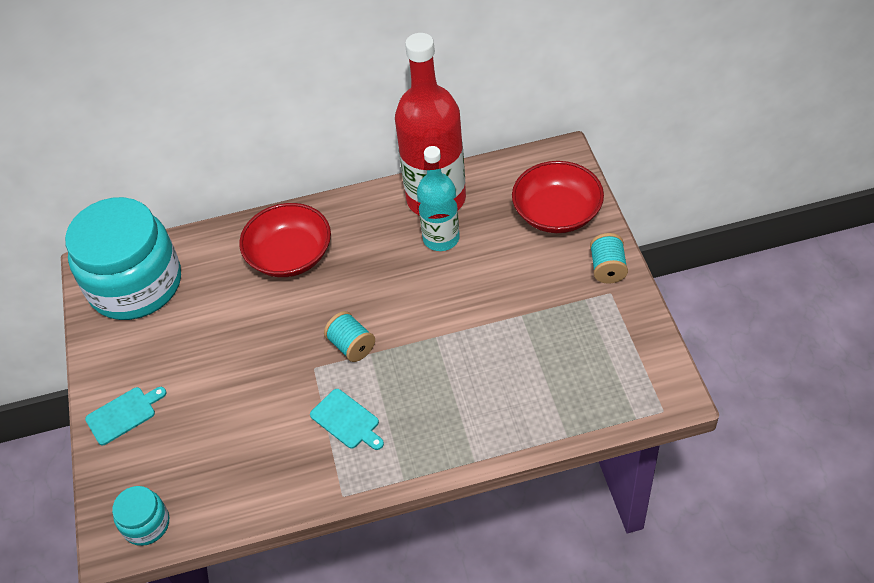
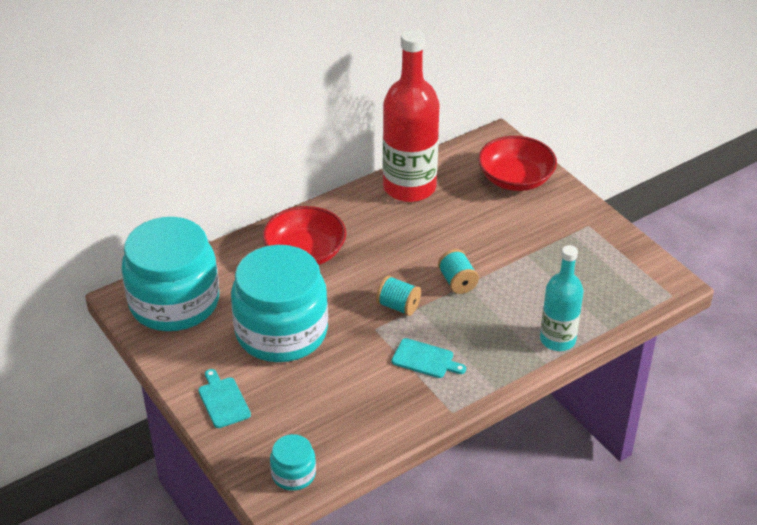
camera: 25 degrees left, 10 degrees down
(123, 414) = (223, 400): turquoise cutting board -> turquoise cutting board turned 60 degrees counterclockwise
(219, 346) = (281, 332): none -> turquoise jar
(441, 238) = (430, 215): turquoise bottle -> turquoise bottle (557, 339)
(607, 268) = (577, 209): turquoise spool -> turquoise spool (457, 282)

